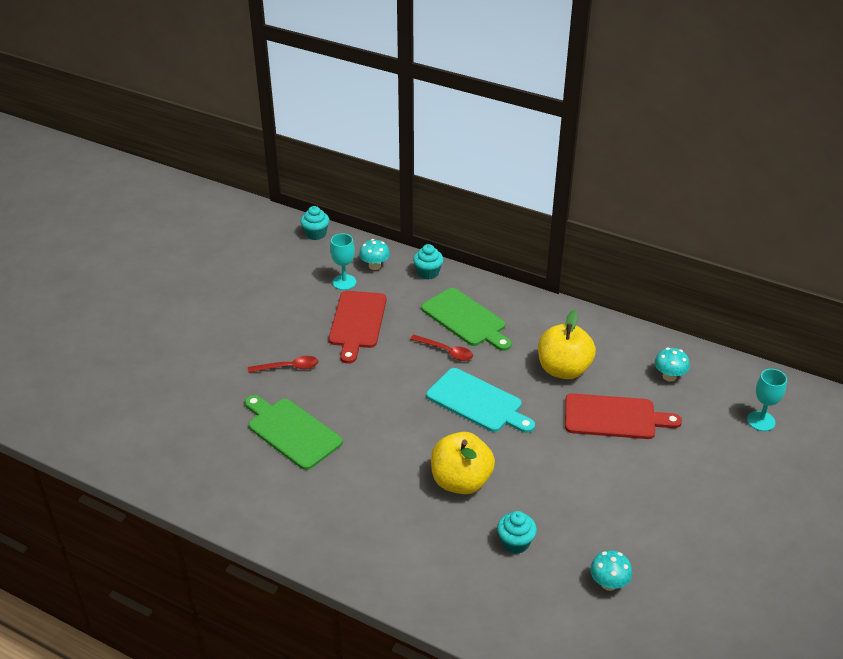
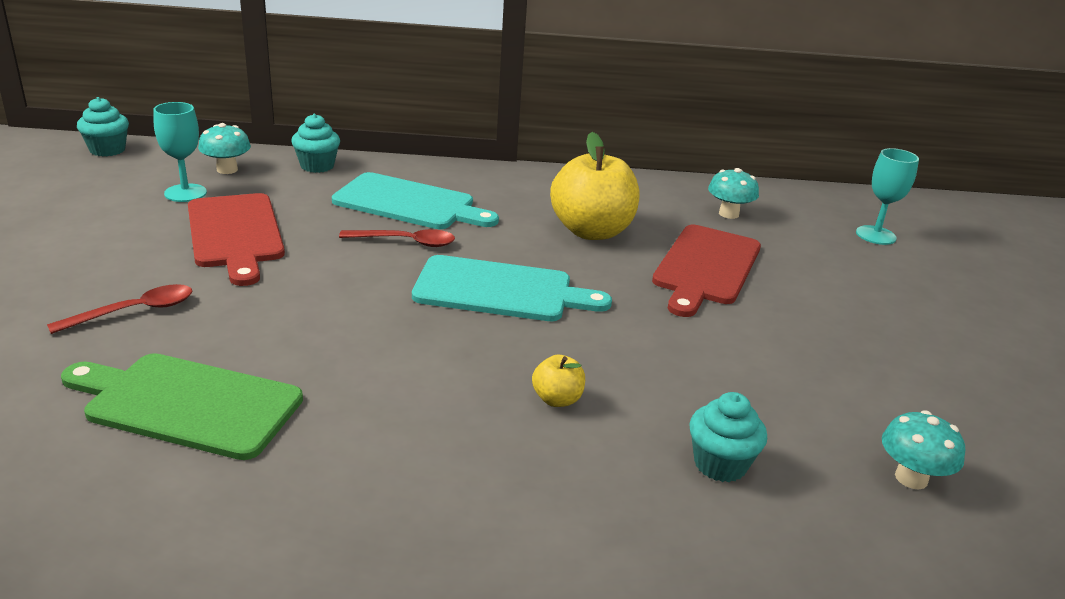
camera: 30 degrees left, 10 degrees down
(461, 481) = (557, 399): yellow apple -> yellow apple, size x0.44
(466, 319) = (409, 203): green cutting board -> turquoise cutting board
(614, 417) = (706, 267): red cutting board -> red cutting board turned 135 degrees clockwise

